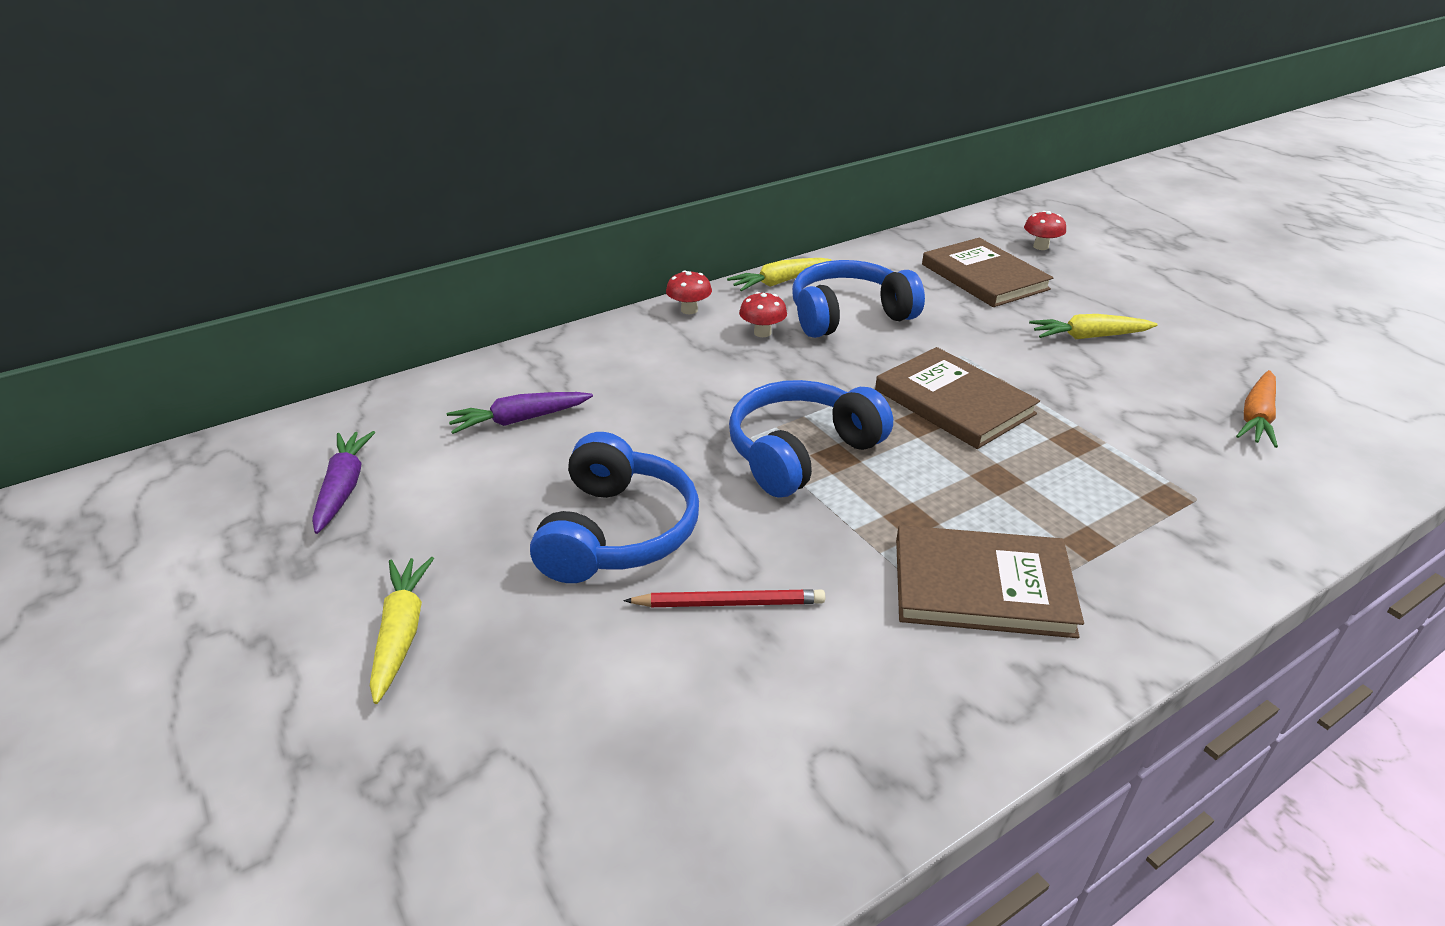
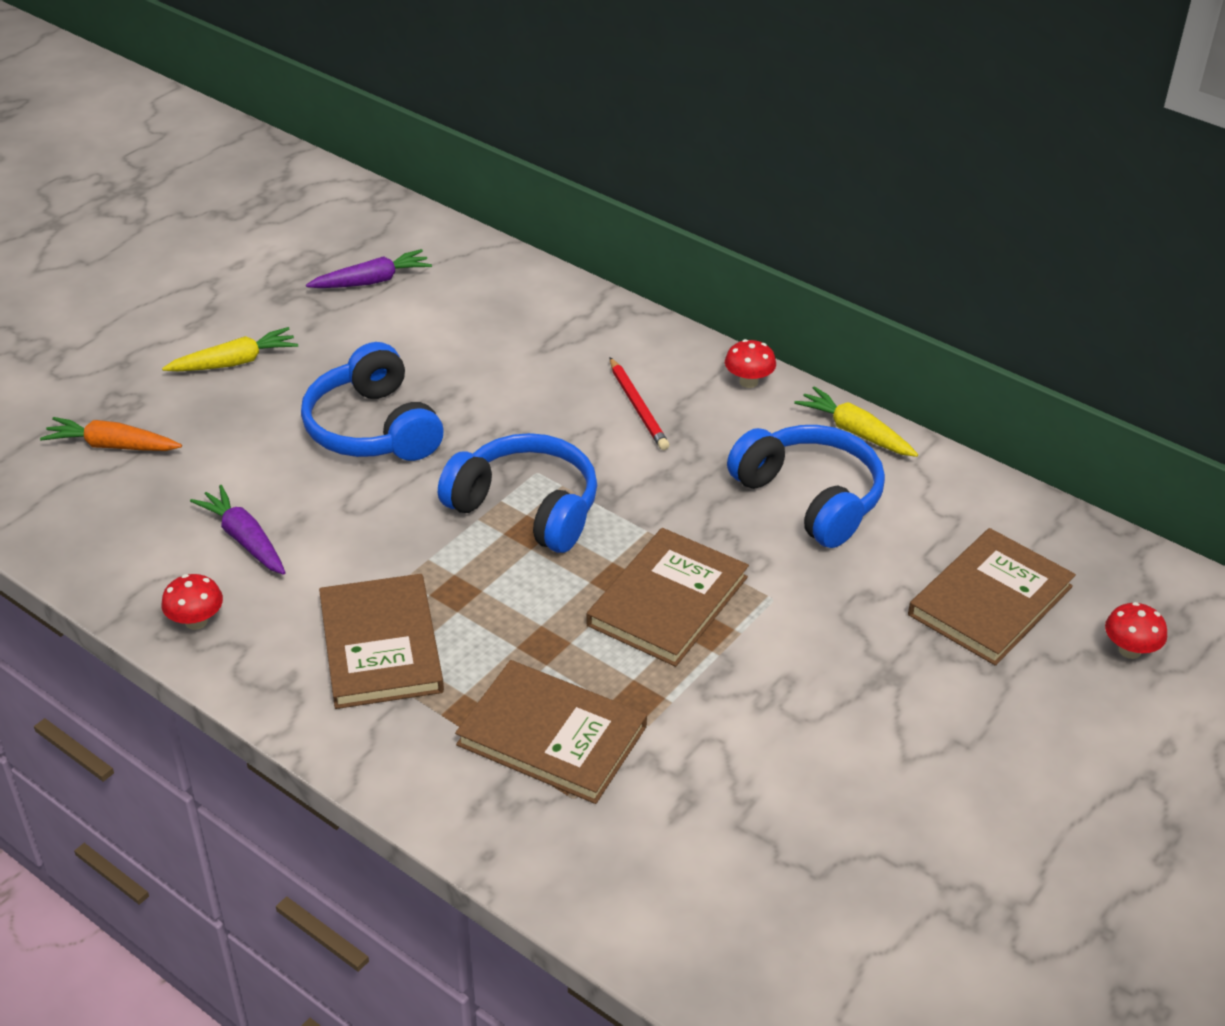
camera: 70 degrees right, 5 degrees up
(519, 420) = (498, 334): purple carrot -> purple carrot (244, 539)
(617, 532) = (373, 428): blue headphones -> blue headphones turned 75 degrees clockwise
(729, 603) = (312, 505): red pencil -> red pencil (637, 407)
(762, 333) = (732, 442): red mushroom -> red mushroom (196, 621)
(1088, 337) = (883, 706): yellow carrot -> none
(1119, 495) = (552, 735): none -> brown book
(1256, 417) = (766, 861): orange carrot -> orange carrot (112, 446)

